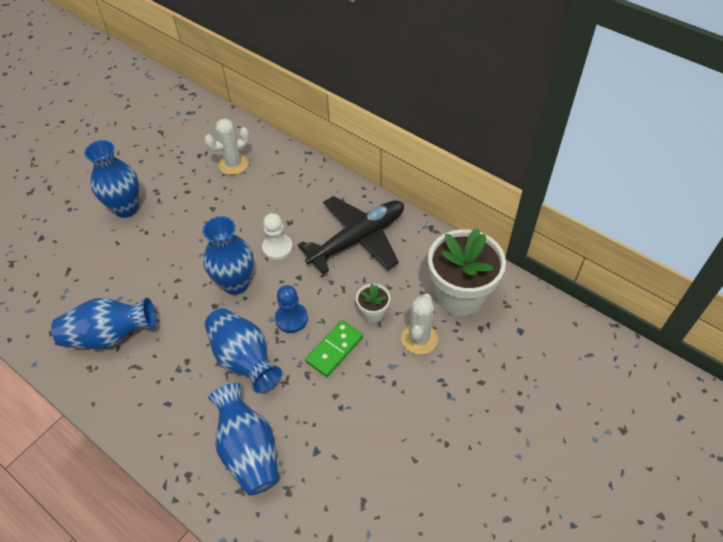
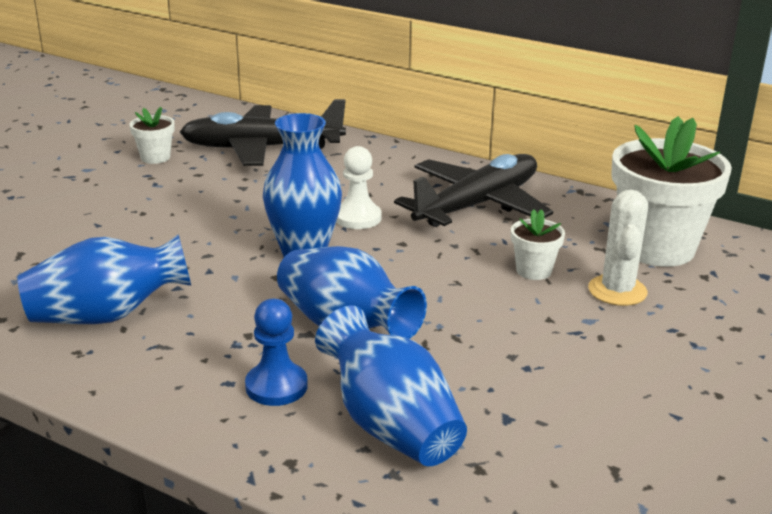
camera: 10 degrees left, 25 degrees down
(126, 208) = (105, 192): blue vase -> none
(163, 170) = (155, 157): none -> white flower pot
(233, 164) = (262, 148): white cactus -> black plane
(291, 319) = (407, 282): blue pawn -> blue pawn (276, 386)
(334, 349) = (489, 309): green domino -> none

